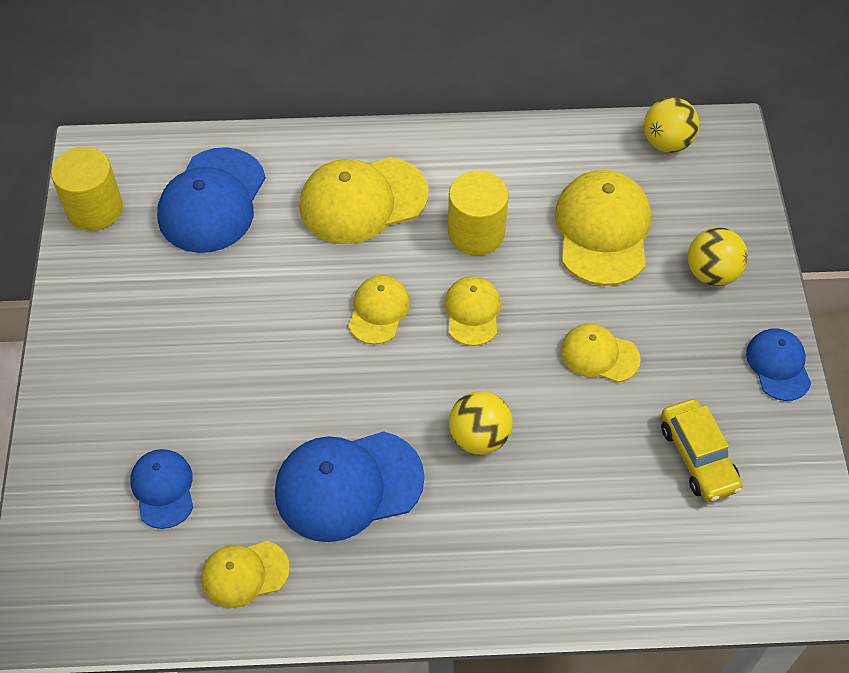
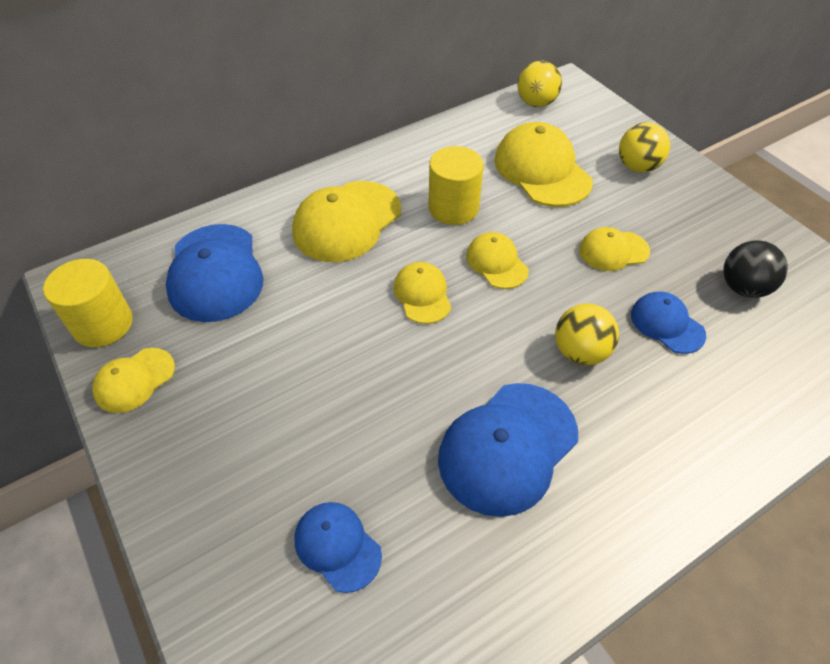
camera: 30 degrees left, 5 degrees down
(244, 574) = (477, 585): yellow cap -> yellow cap (134, 380)
(698, 457) = (743, 288): yellow car -> black ball
(778, 365) = (733, 204): blue cap -> blue cap (667, 324)

